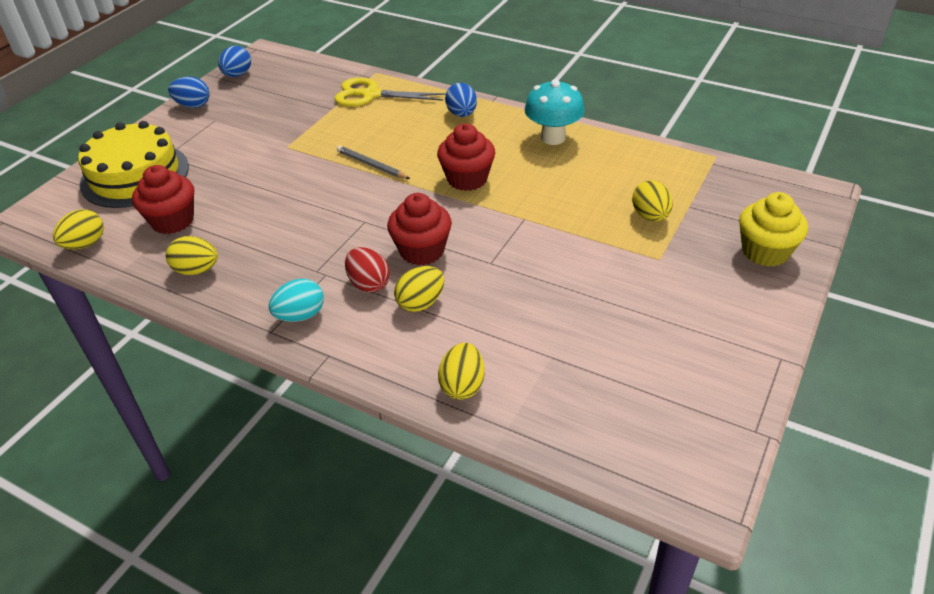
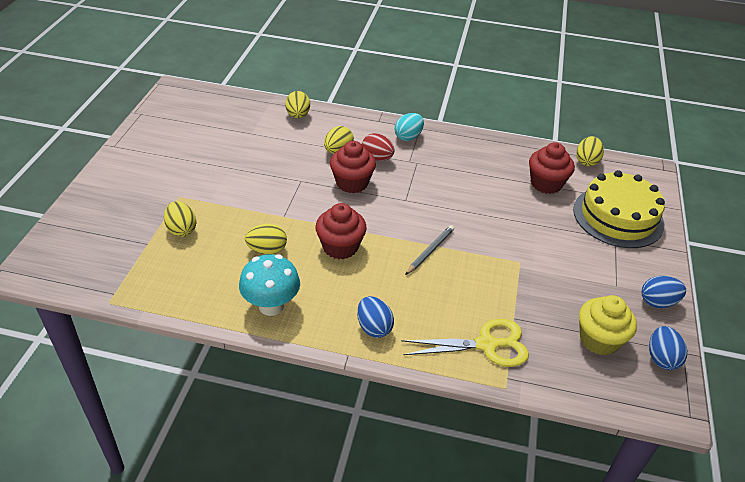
camera: 160 degrees right, 0 degrees up
(197, 270) = (495, 154): yellow egg -> yellow egg (267, 250)
(371, 165) = (430, 251): grey pencil -> grey pencil turned 75 degrees counterclockwise
(765, 251) = (97, 210): yellow cupcake -> yellow cupcake (599, 340)

